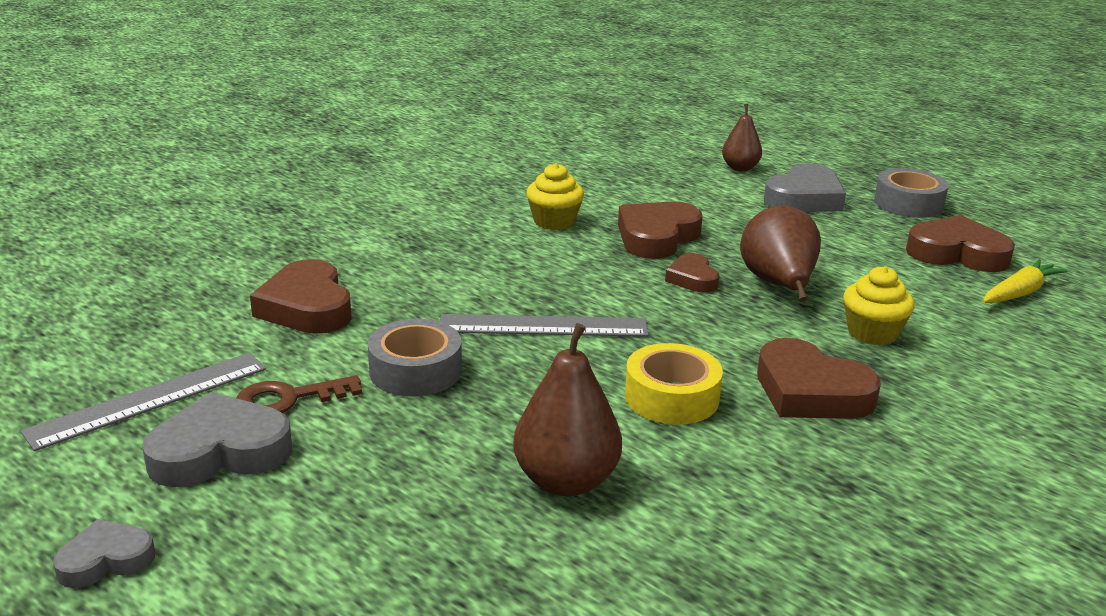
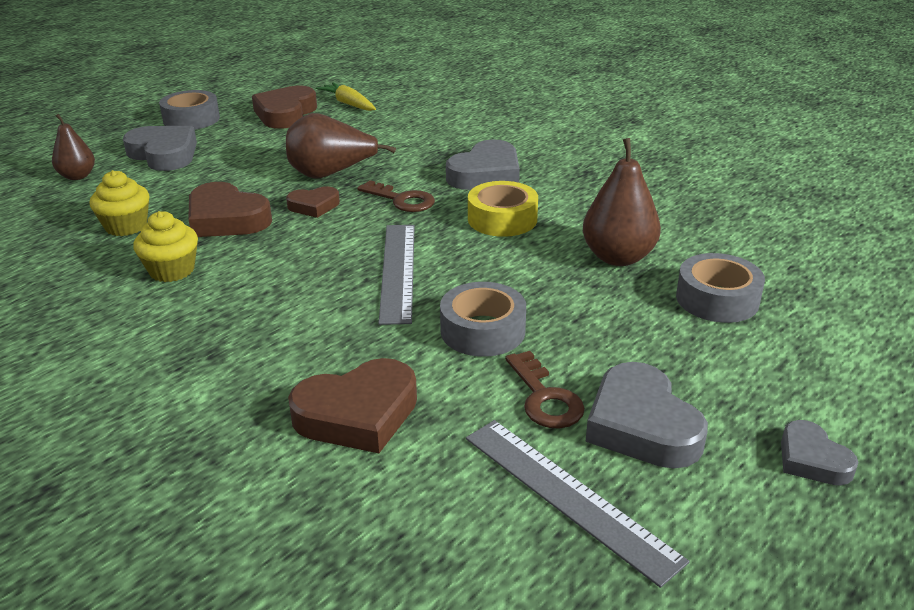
camera: 90 degrees left, 5 degrees up
(444, 554) = (717, 299): none -> grey tape
(716, 329) = (401, 200): none -> brown key
(810, 392) = (486, 174): brown heart -> grey heart
(872, 333) = (404, 150): yellow cupcake -> yellow cupcake (126, 226)

